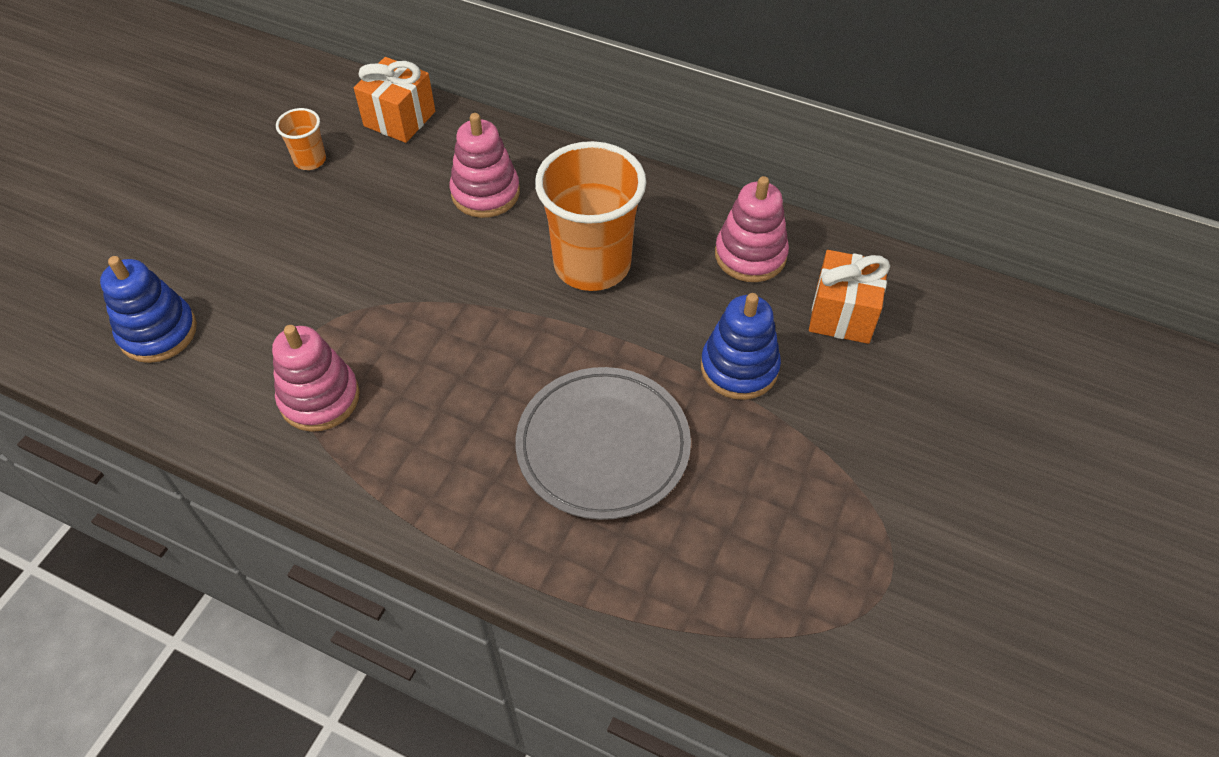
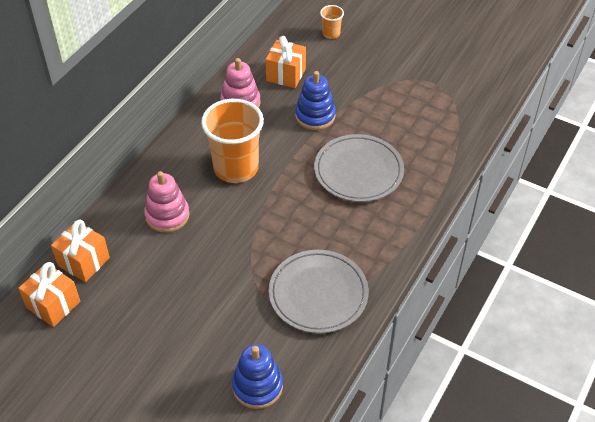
camera: 85 degrees left, 5 degrees down
(310, 160) = (113, 312): orange cup -> orange cup (331, 34)
(319, 398) = (318, 294): pink stacking toy -> grey plate
(329, 102) = (53, 304): none -> orange gift

